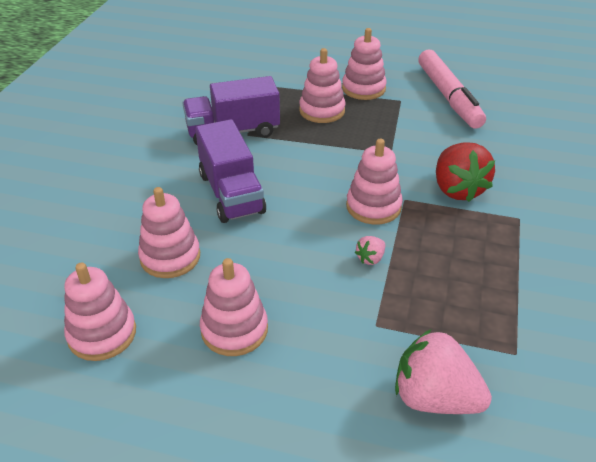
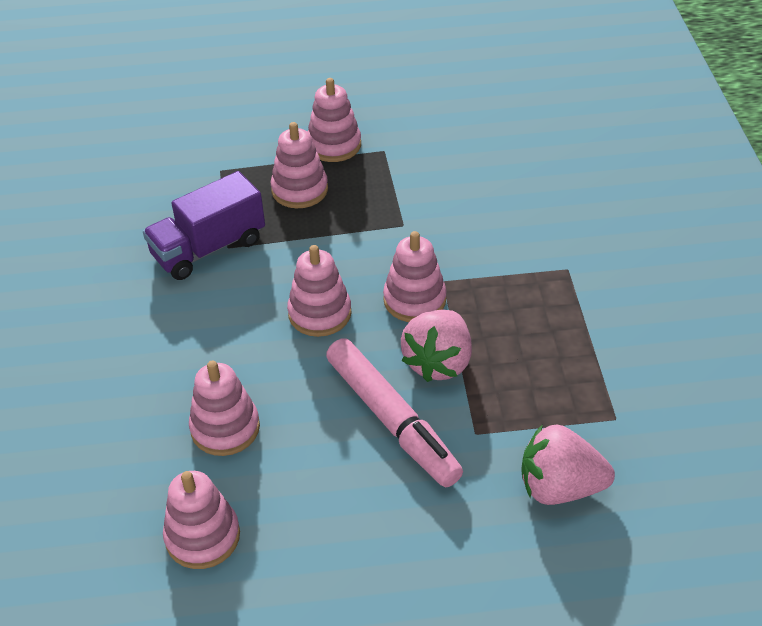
camera: 20 degrees left, 5 degrees up
(231, 193) = (250, 330): purple truck -> none
(234, 329) = (338, 485): pink stacking toy -> pink stacking toy (319, 313)
(370, 258) = (438, 362): pink strawberry -> pink strawberry, size x2.21
(448, 97) = (436, 131): pink marker -> pink marker (392, 420)
(457, 189) = (493, 252): red strawberry -> none

